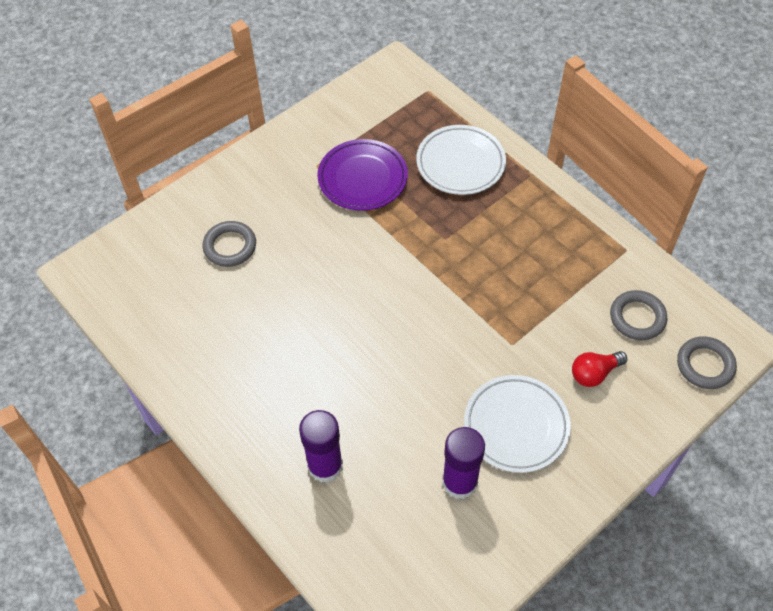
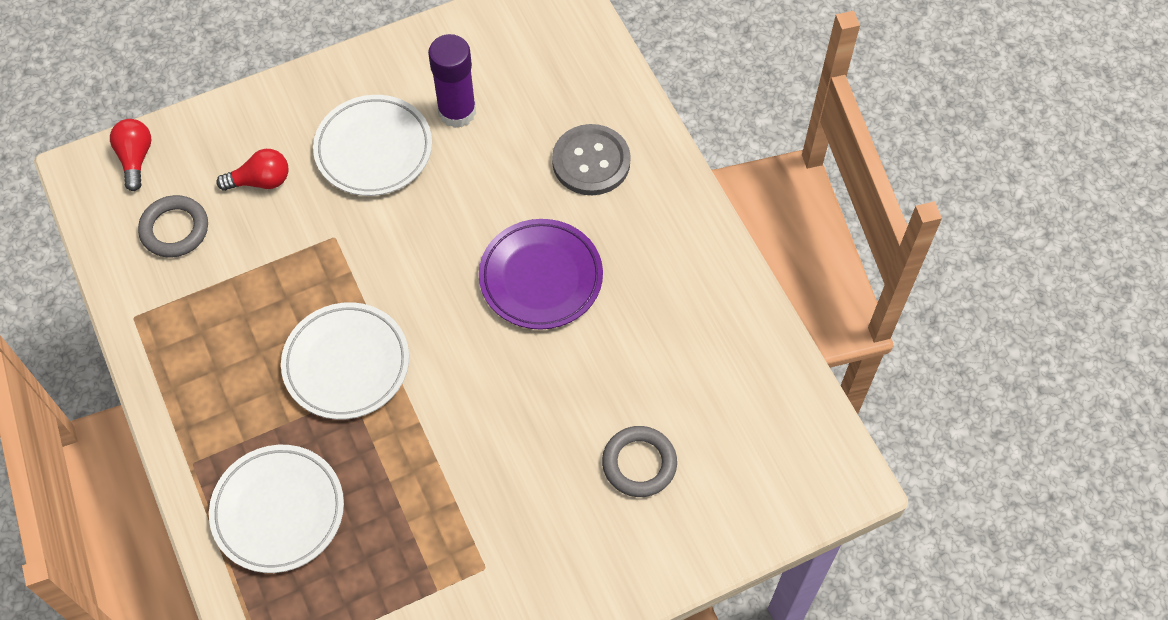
camera: 165 degrees left, 5 degrees up
(325, 466) = (591, 161): purple glue stick -> grey button
(362, 178) = (426, 525): purple plate -> purple plate (541, 277)
(458, 257) = (346, 364): none -> white plate
(705, 365) = (135, 158): grey ring -> red light bulb

